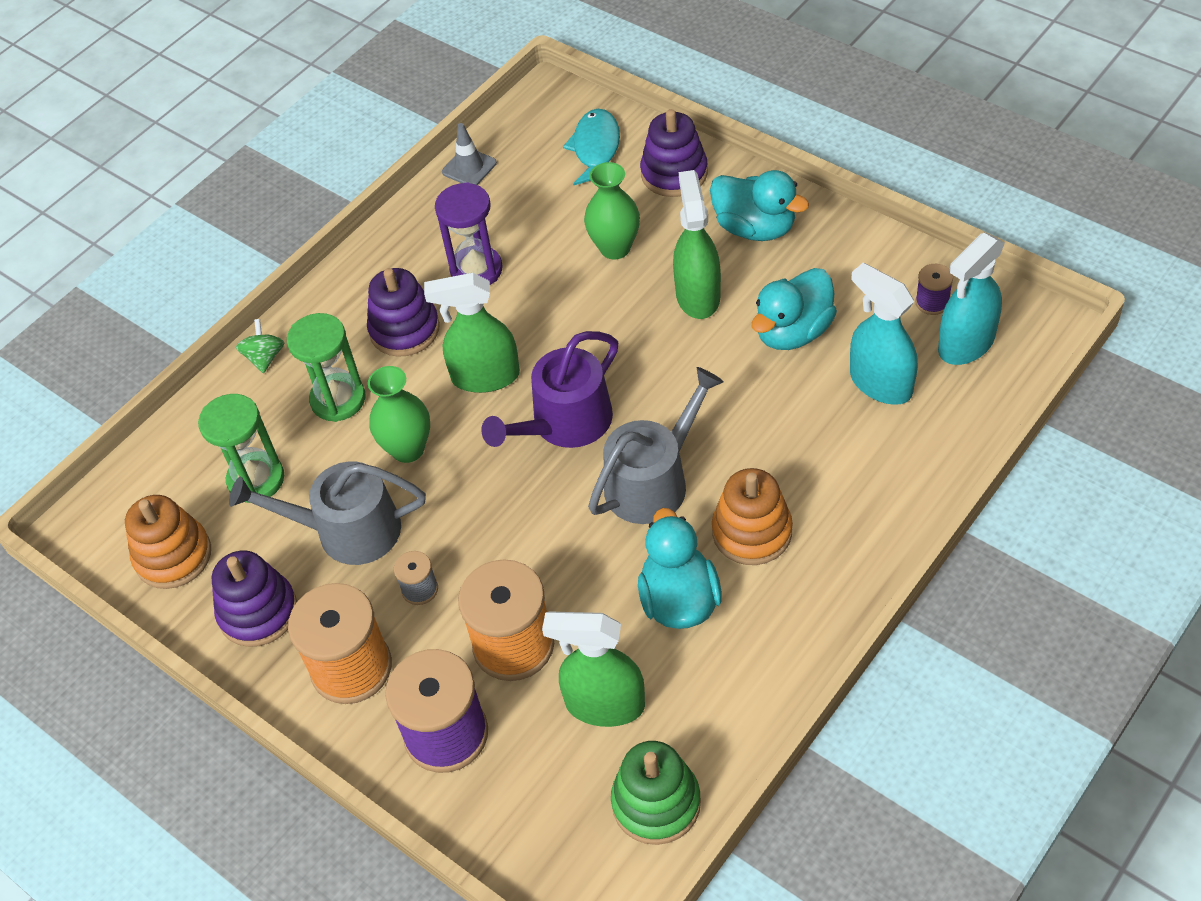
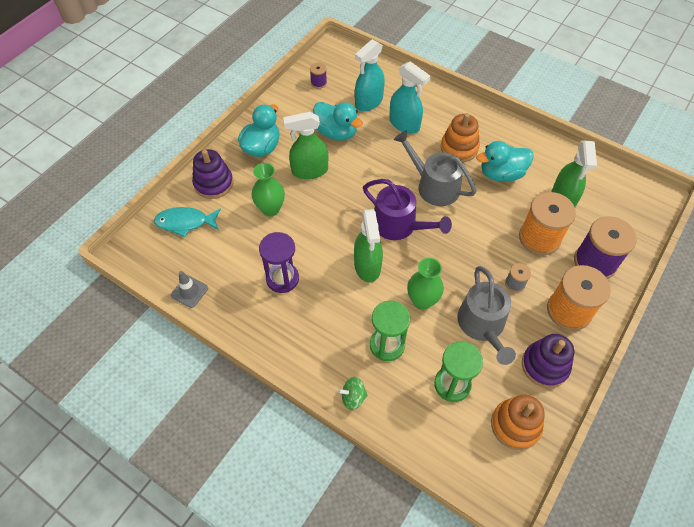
camera: 100 degrees left, 5 degrees up
(404, 329) = (330, 314): purple stacking toy -> none
(656, 803) = (605, 179): green stacking toy -> none
(966, 344) = (345, 73): turquoise spray bottle -> turquoise spray bottle (404, 124)

